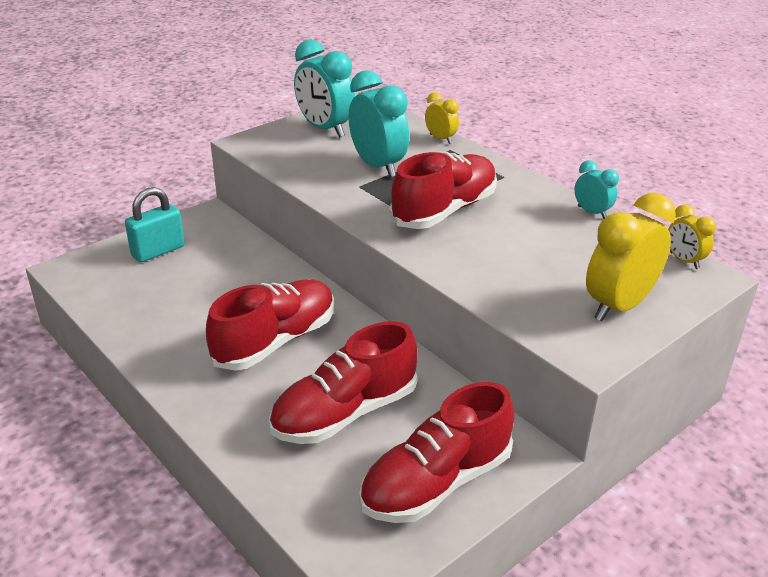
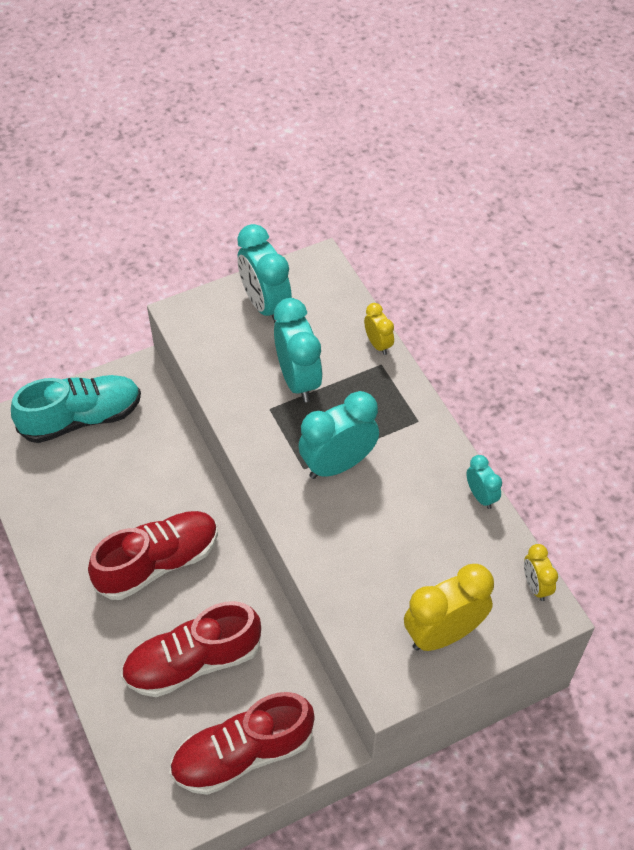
camera: 15 degrees right, 20 degrees up
(158, 251) = (81, 418): turquoise padlock -> turquoise shoe
(444, 211) = (338, 464): red shoe -> turquoise clock

